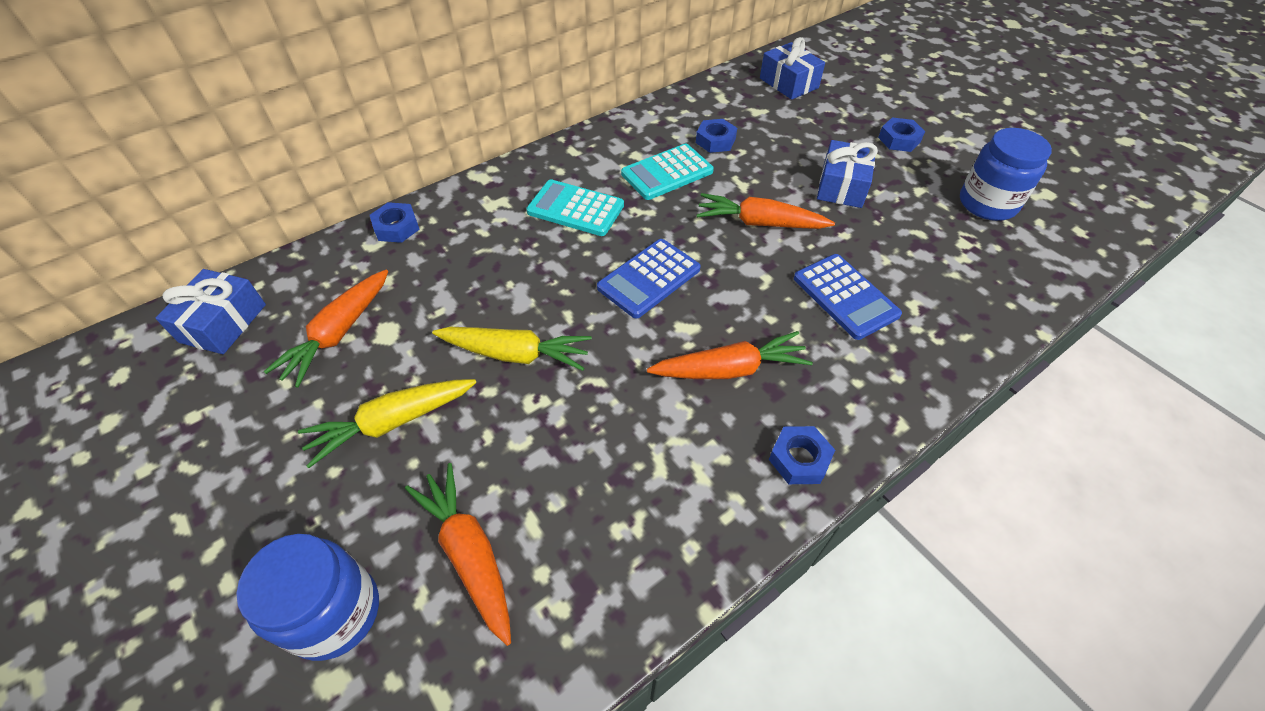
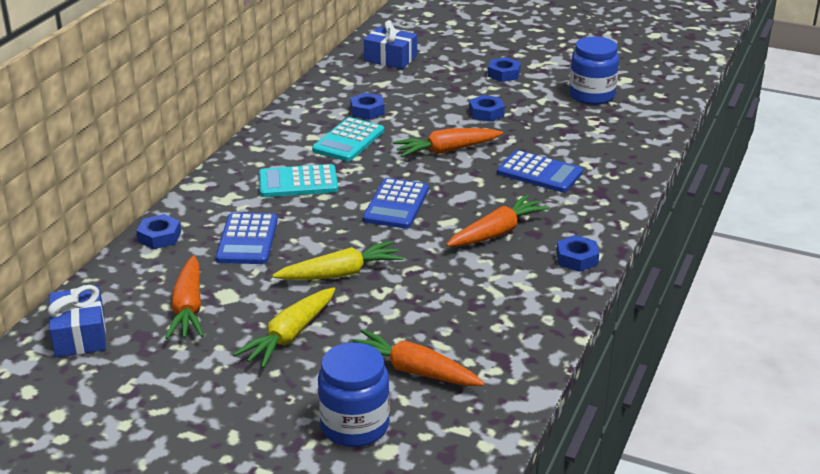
camera: 30 degrees left, 20 degrees down
(467, 265) = (247, 240): none -> blue calculator
(842, 186) = (486, 113): blue gift -> blue nut

